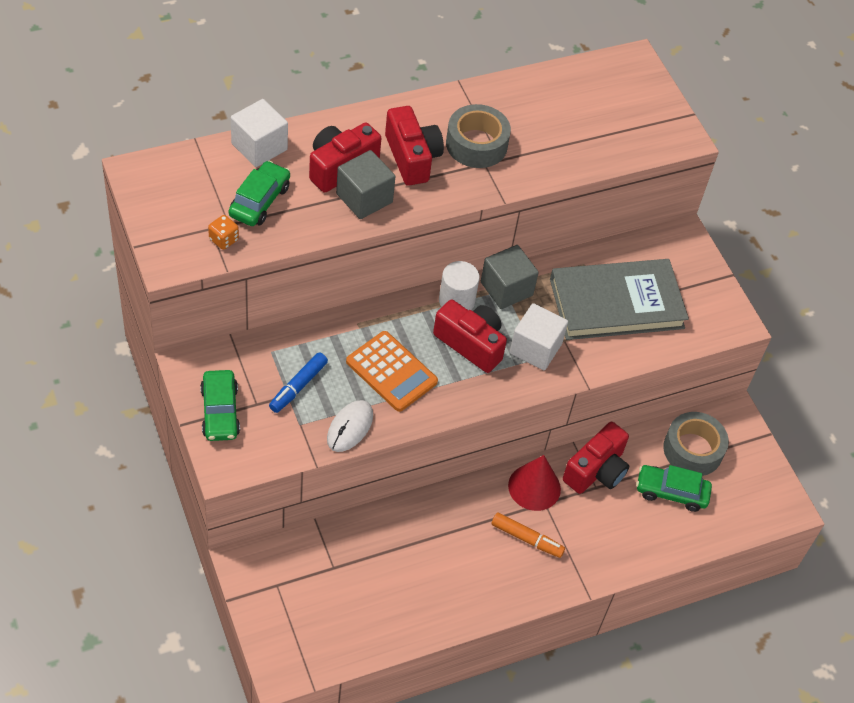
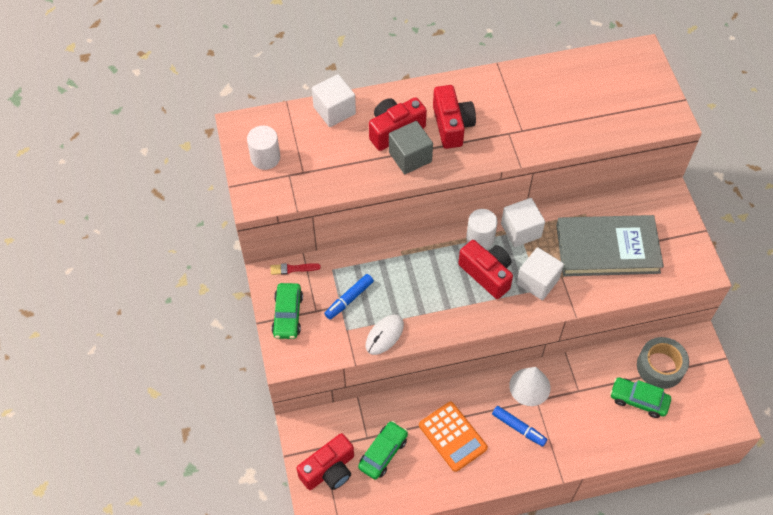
camera: 15 degrees right, 5 degrees up
(177, 209) = (265, 158): none -> white cylinder
(219, 354) = (292, 269): none -> red brush
(223, 240) = (297, 185): orange dice -> none
(259, 201) = (329, 155): green car -> green car (383, 453)
(391, 372) = (422, 292): orange calculator -> orange calculator (452, 436)
(476, 144) = (504, 117): grey tape -> none
(506, 289) = (521, 230): grey cube -> white cube
(527, 539) = (518, 428): orange marker -> blue marker
(534, 487) = (529, 386): red cone -> white cone
(596, 470) = (580, 377): red camera -> red camera (329, 470)

